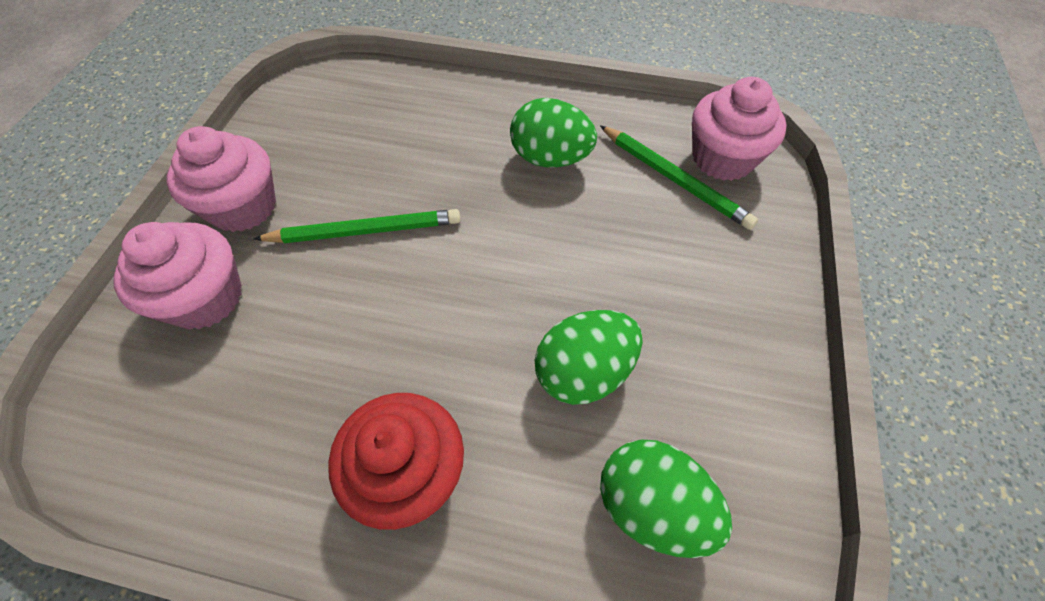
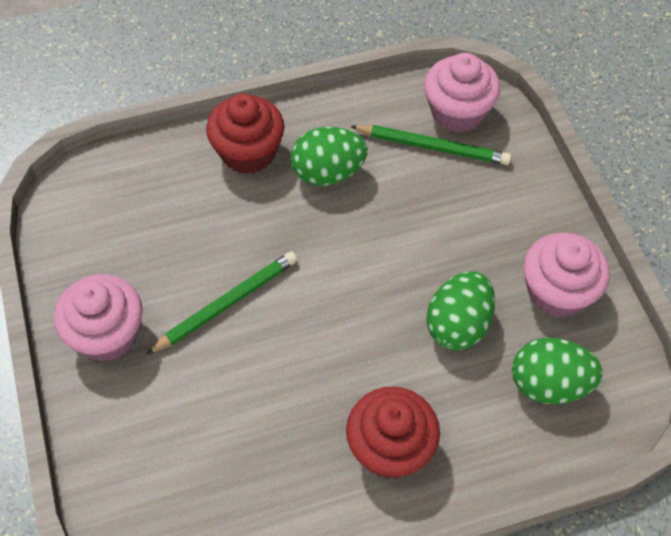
camera: 30 degrees left, 0 degrees up
(205, 298) = (144, 418): pink cupcake -> pink cupcake (557, 292)
(489, 111) = (248, 152): none -> red cupcake

